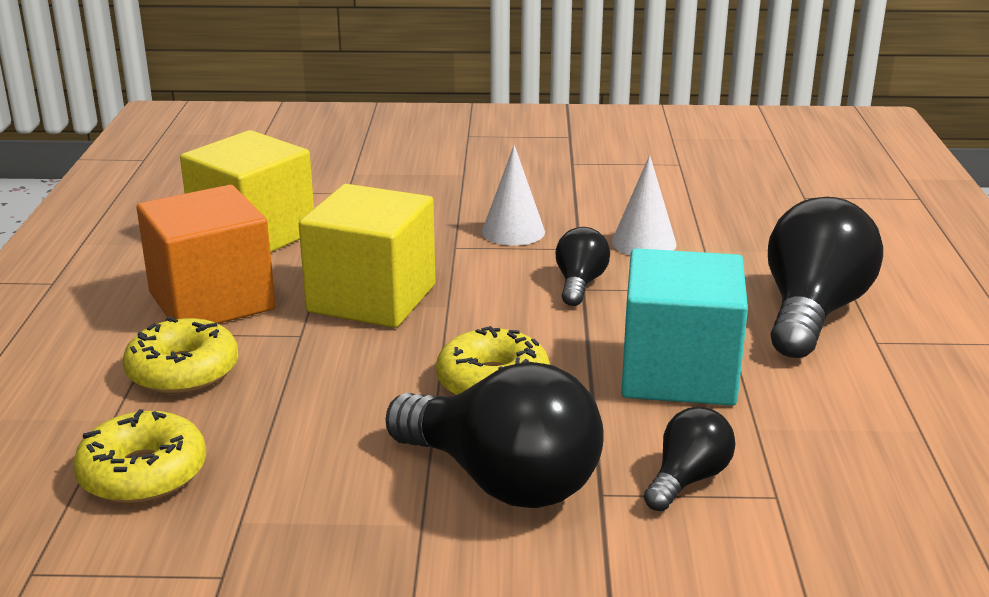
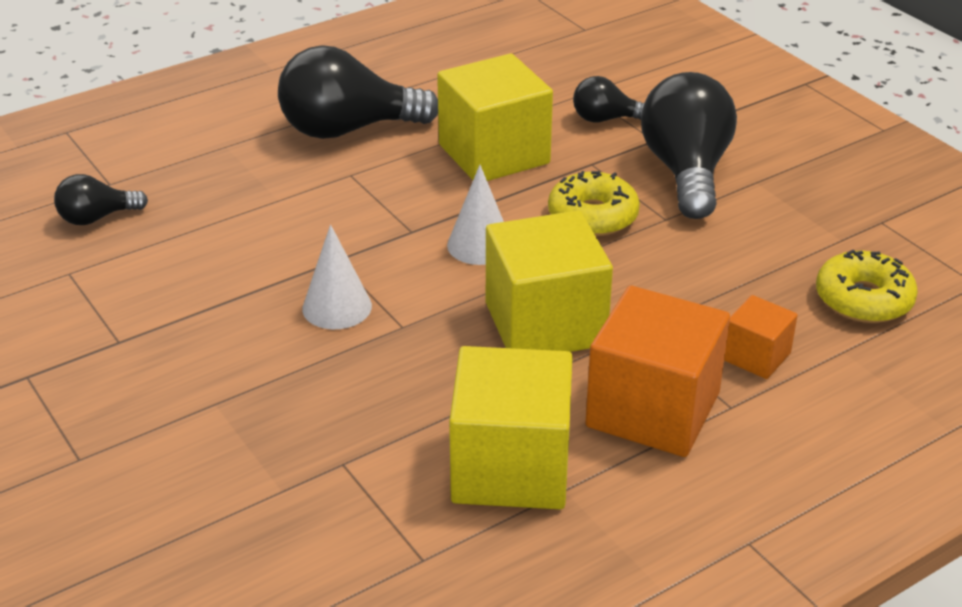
camera: 125 degrees left, 10 degrees up
(183, 371) = (756, 356): yellow donut -> orange cube
(580, 284) = (406, 235): black light bulb -> black light bulb (97, 218)
(644, 243) = (293, 231): white cone -> white cone (479, 245)
(678, 373) = (494, 154): turquoise cube -> yellow cube

